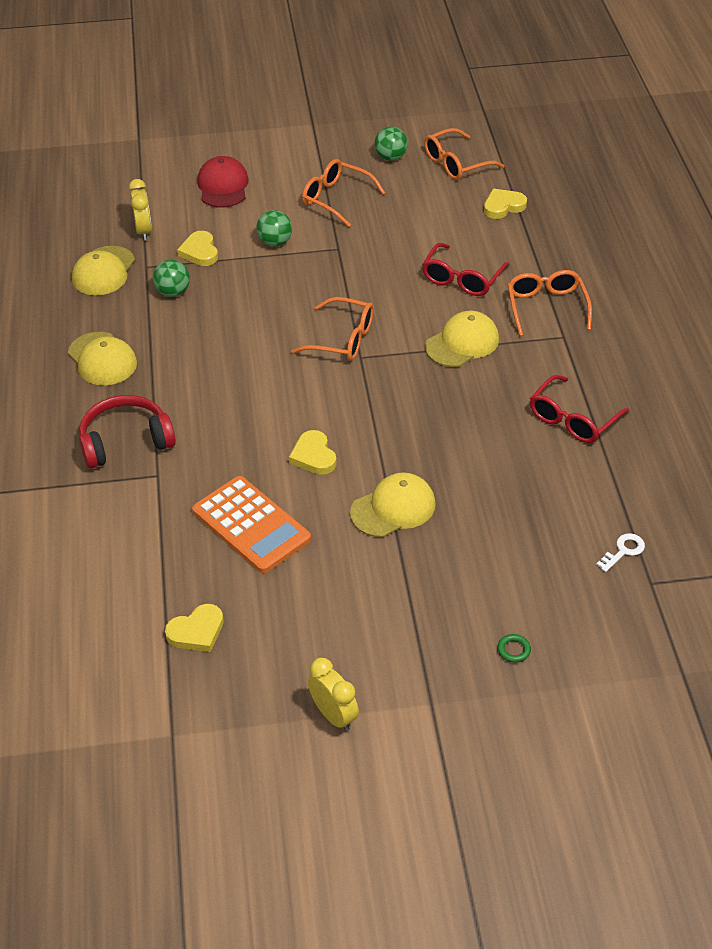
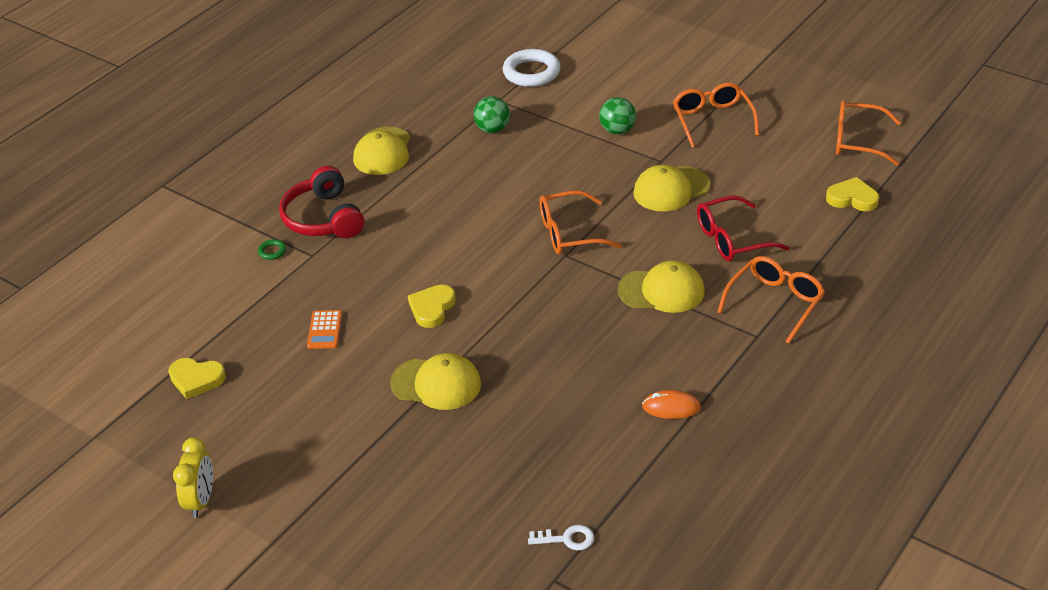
camera: 45 degrees right, 5 degrees down
(103, 271) = (465, 88): yellow cap -> yellow cap (671, 189)
(125, 441) = (323, 218): red headphones -> red headphones turned 135 degrees counterclockwise
(144, 231) = (531, 72): yellow clock -> white ring
(200, 252) = (551, 109): yellow heart -> none
(223, 186) = (634, 67): red cap -> none
(251, 525) = (325, 330): orange calculator -> orange calculator, size x0.47
(342, 339) = (570, 233): orange glasses -> orange glasses turned 105 degrees clockwise
(390, 157) = (805, 109): green ball -> none
(513, 650) = (379, 550): green ring -> green ring (272, 251)
(573, 419) = (671, 407): red glasses -> orange mouse

